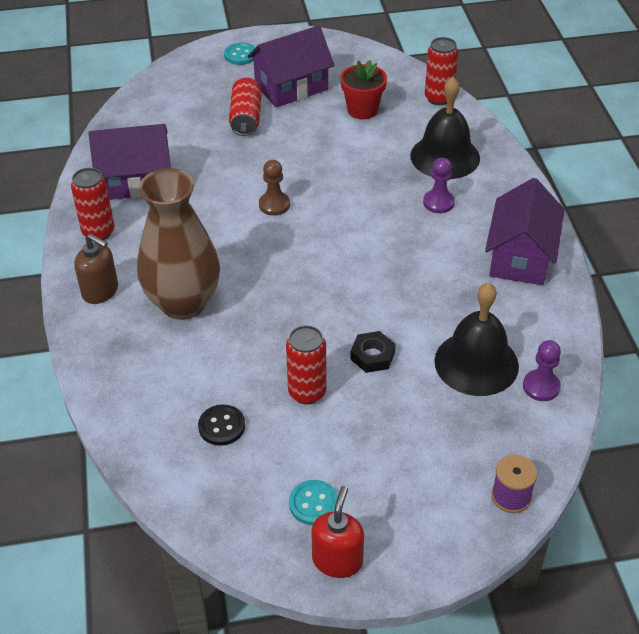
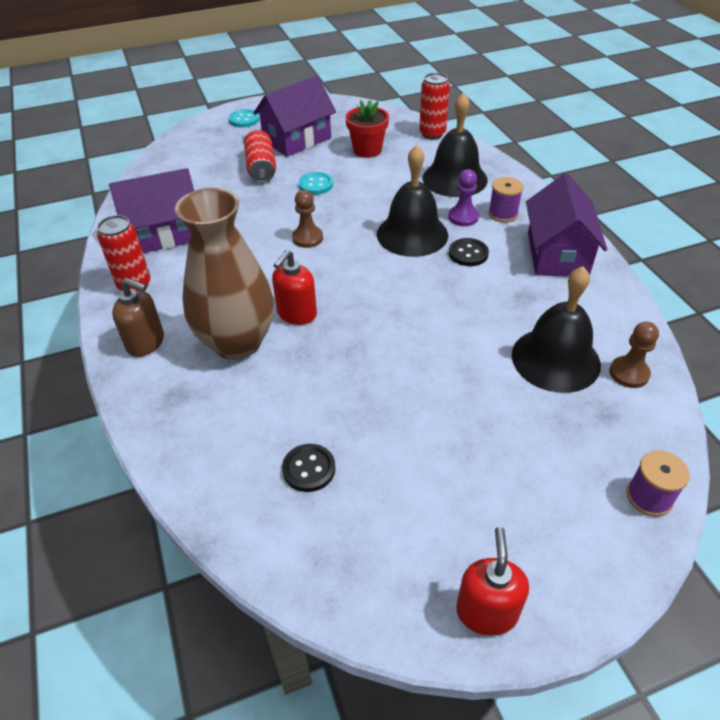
camera: 10 degrees left, 0 degrees up
(244, 283) = (296, 314): none -> red soap dispenser
(307, 392) = (392, 416): red can -> none
(313, 504) = (437, 544): turquoise button -> turquoise button (316, 185)
(372, 356) = (448, 367): black nut -> none
(380, 215) = (412, 234): none -> black bell
(430, 244) = (468, 253): none -> black button
(481, 204) = (503, 214): none -> purple spool
(541, 386) = (629, 373): purple pawn -> brown pawn

